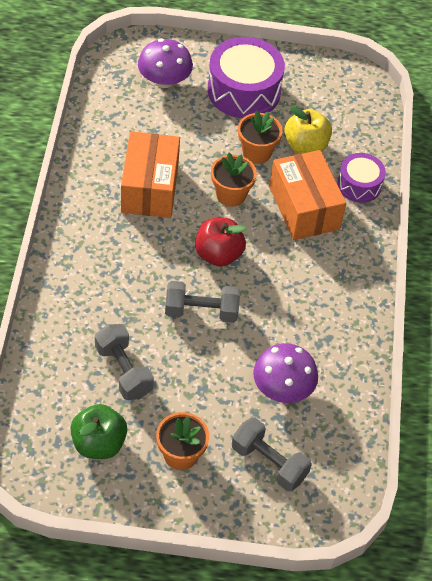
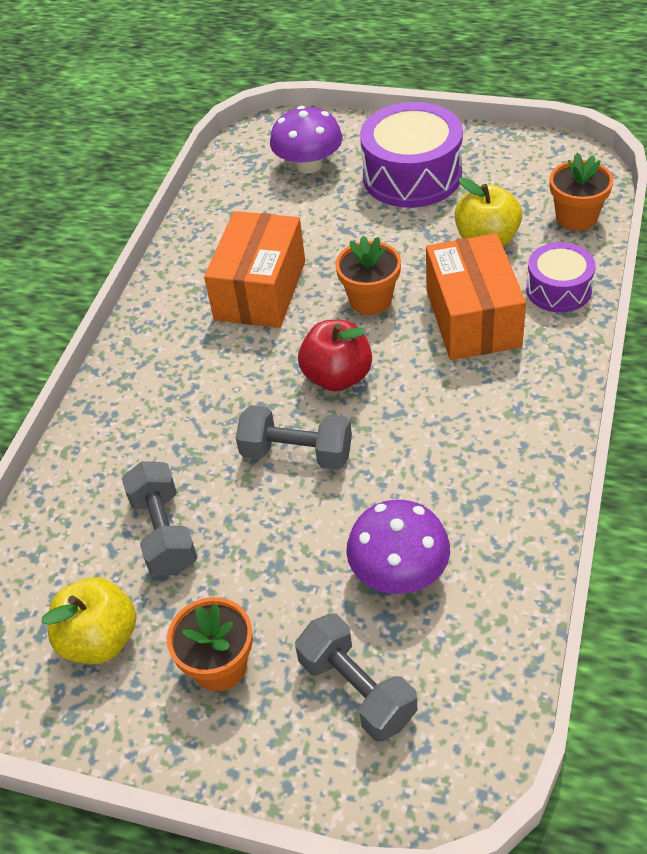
camera: 20 degrees right, 5 degrees down
(99, 443) = (100, 639): green apple -> yellow apple
(257, 152) = (416, 248): orange flower pot -> orange flower pot (576, 217)

